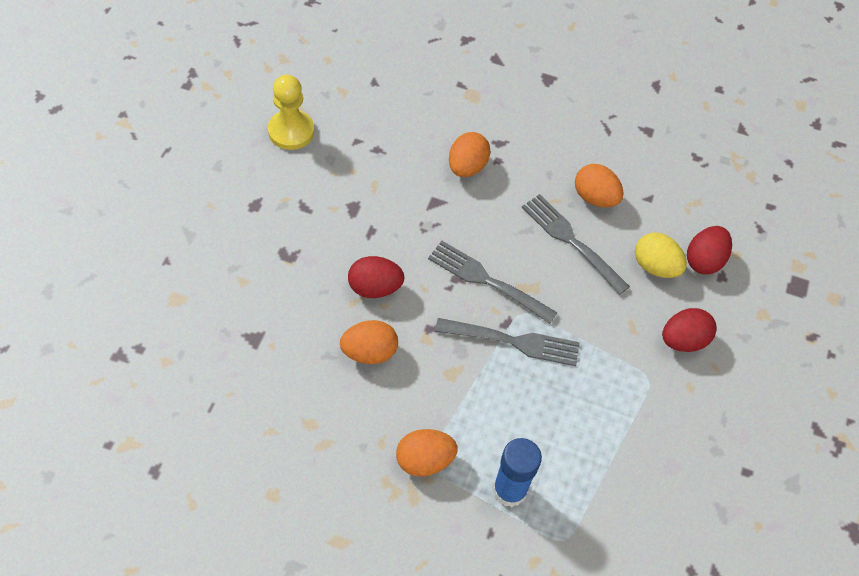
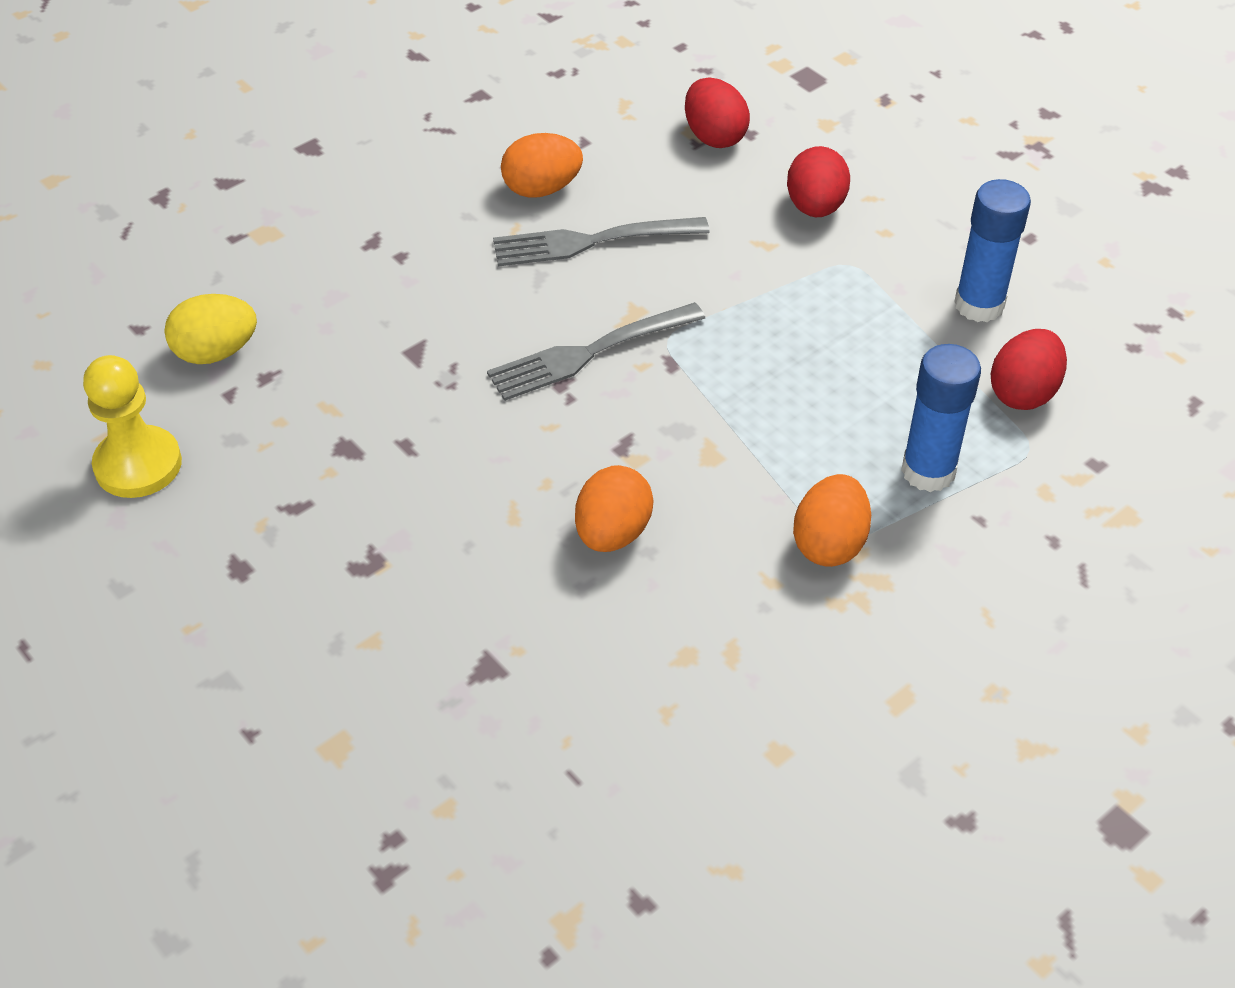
camera: 55 degrees left, 10 degrees down
(375, 288) = (508, 481): red egg -> red egg (1023, 393)
(467, 167) = (383, 292): orange egg -> none
(513, 342) = (705, 368): grey fork -> none
(655, 266) = (690, 182): yellow egg -> yellow egg (216, 352)
(664, 465) = (979, 305): none -> blue glue stick

